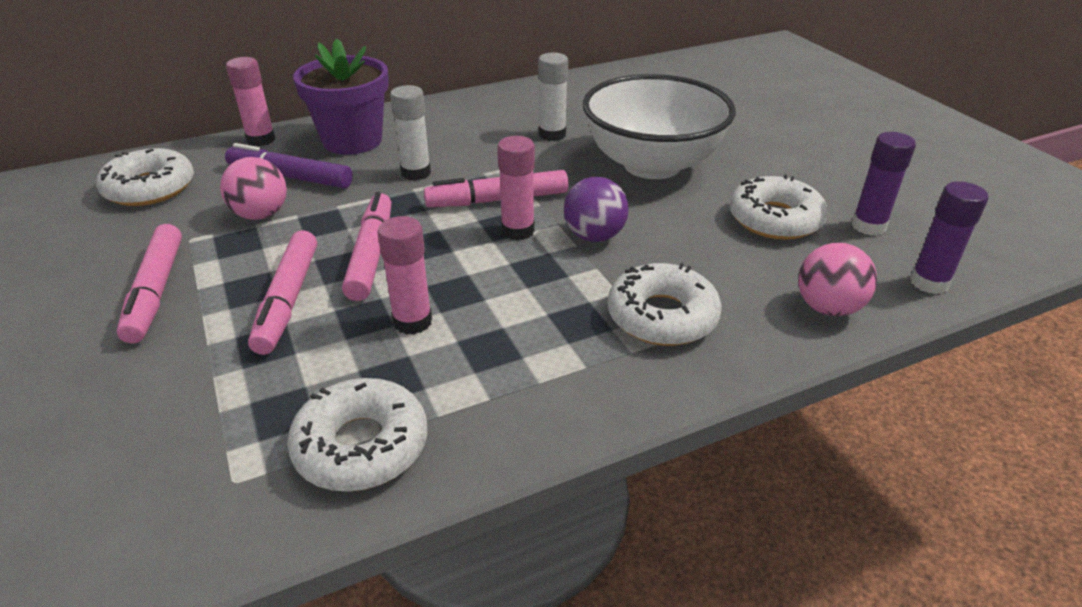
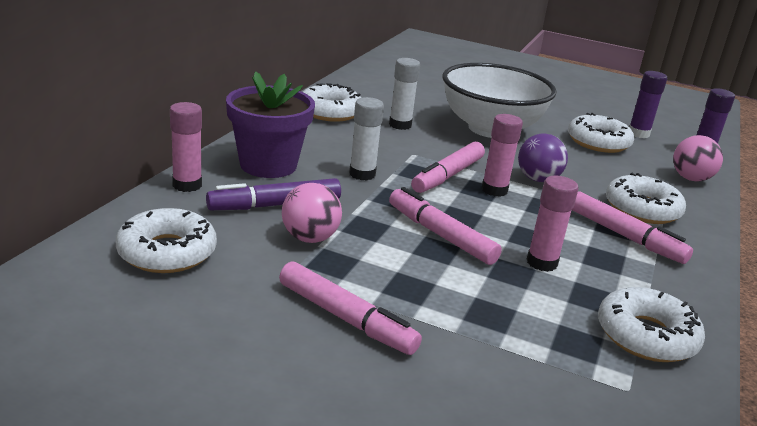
camera: 45 degrees left, 10 degrees down
(288, 300) = (448, 283): pink marker -> pink marker (624, 236)
(505, 105) = (330, 112): none -> white donut

